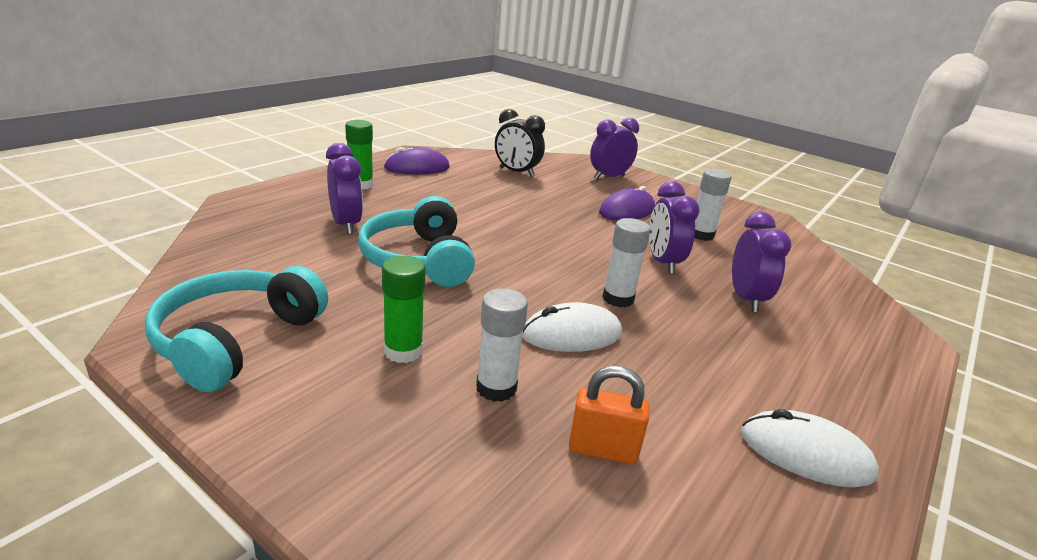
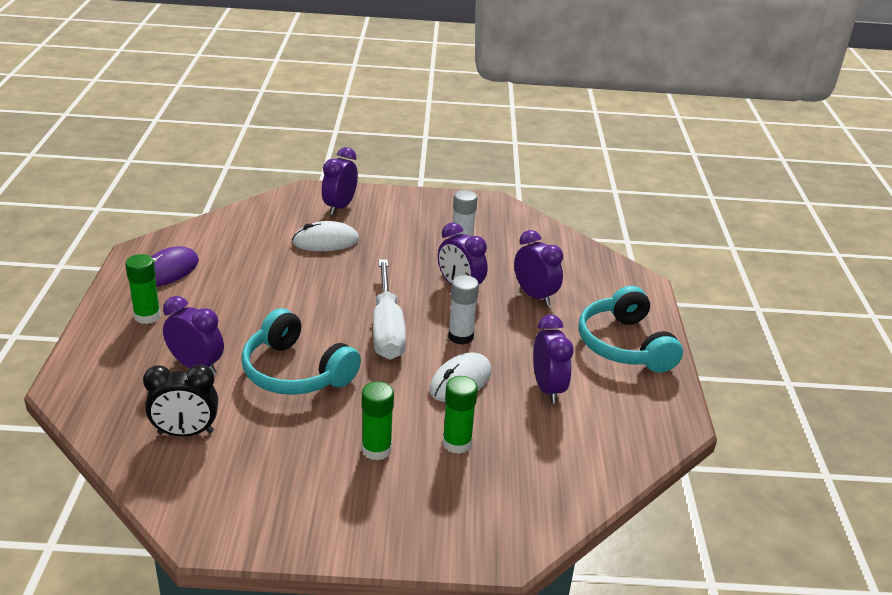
camera: 35 degrees left, 5 degrees up
(236, 340) = (262, 502): turquoise headphones -> turquoise headphones (624, 345)
(496, 388) = (457, 443): white glue stick -> green glue stick
(516, 172) = (260, 236): black clock -> black clock (185, 432)
(547, 264) = (387, 328): none -> white screwdriver
(602, 450) = (546, 448): orange padlock -> none
(627, 211) = (389, 243): purple mouse -> none
(673, 387) = (547, 389): none -> purple clock
(806, 454) = (638, 394): white mouse -> white mouse (326, 241)

